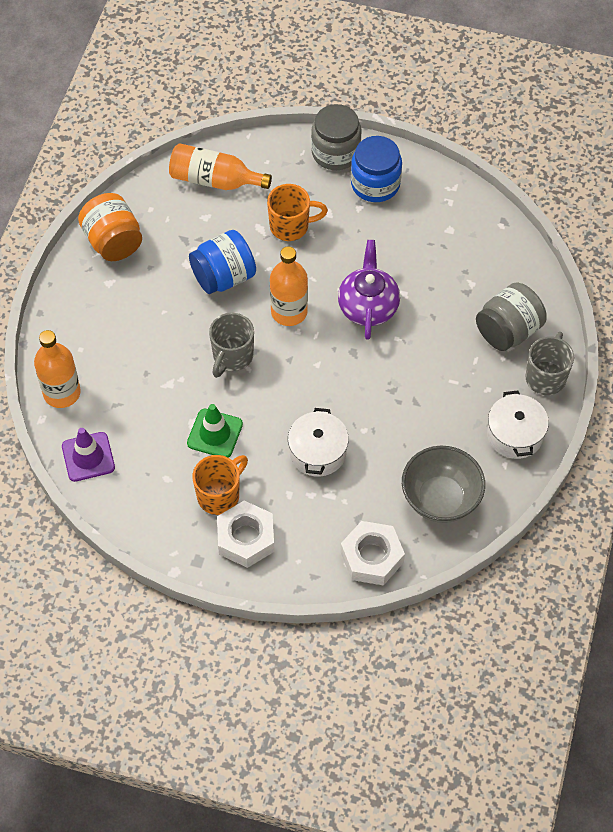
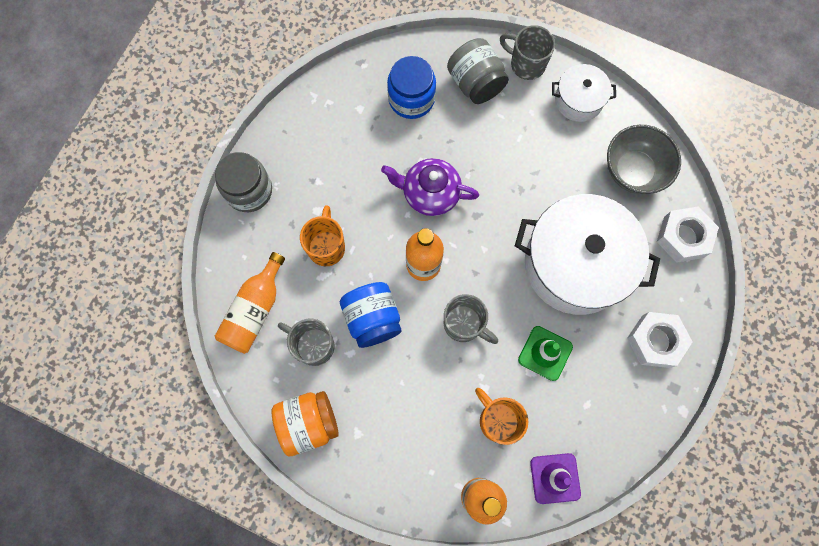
camera: 80 degrees left, 15 degrees up
(188, 232) = (313, 345): none -> grey mug
(219, 495) = (610, 358): orange mug -> orange mug (497, 420)
(318, 452) = (575, 264): white pot -> white pot, size x2.02
(375, 184) = (294, 162): blue jar -> blue jar (411, 99)

